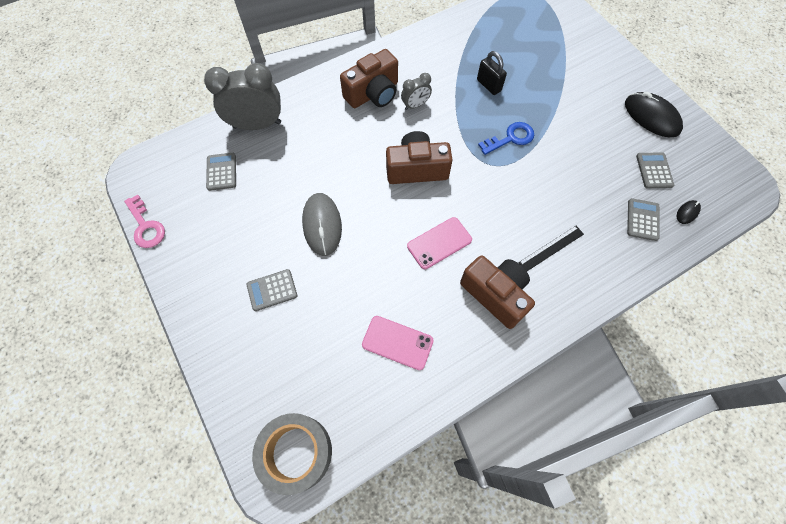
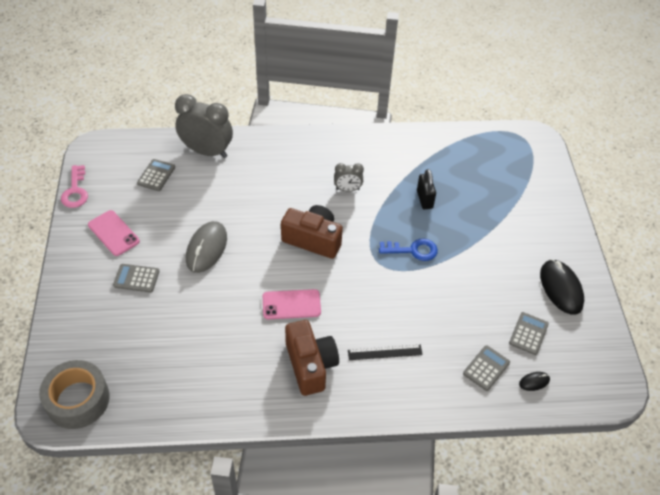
camera: 25 degrees right, 15 degrees down
(373, 94) = (318, 165): brown camera -> none
(397, 342) = (205, 362): pink phone -> pink phone (113, 233)

